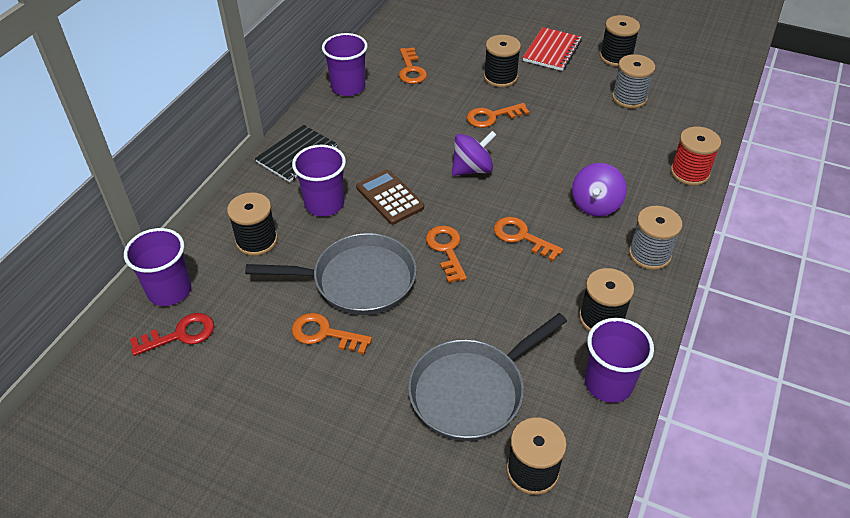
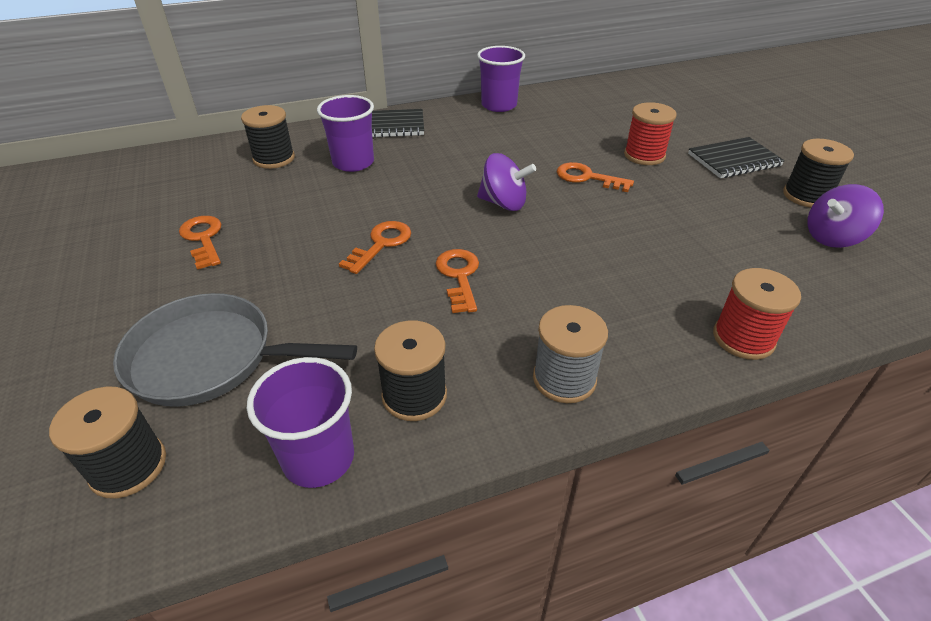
camera: 45 degrees right, 5 degrees down
(169, 290) = (180, 155): purple cup -> none
(180, 335) = (138, 181): red key -> none
(358, 280) = (285, 221): grey pan -> none
(390, 197) = (404, 185): brown calculator -> none
(411, 70) = (569, 116): orange key -> none
(500, 77) = (644, 155): black spool -> red spool
(552, 51) = (734, 160): red notebook -> black notebook
(595, 205) = (576, 298): purple spinning top -> purple spinning top (833, 237)
(629, 98) = (768, 234): grey spool -> none

